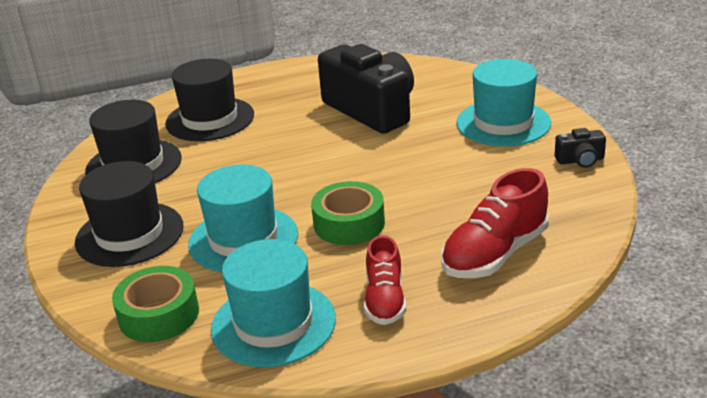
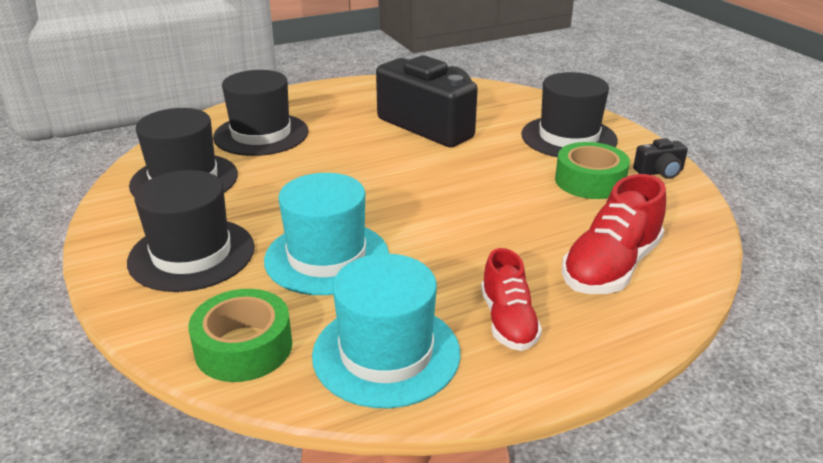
camera: 10 degrees left, 0 degrees up
(349, 223) = (441, 238): green tape -> green tape (589, 181)
(503, 123) = (568, 137): turquoise hat -> black hat

